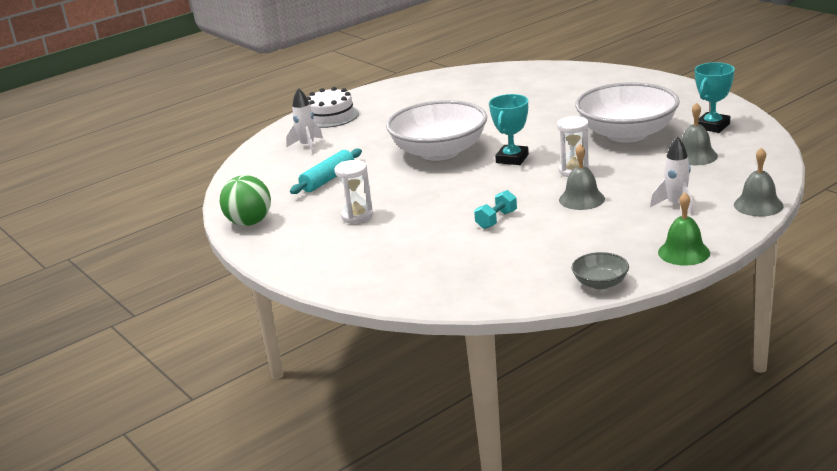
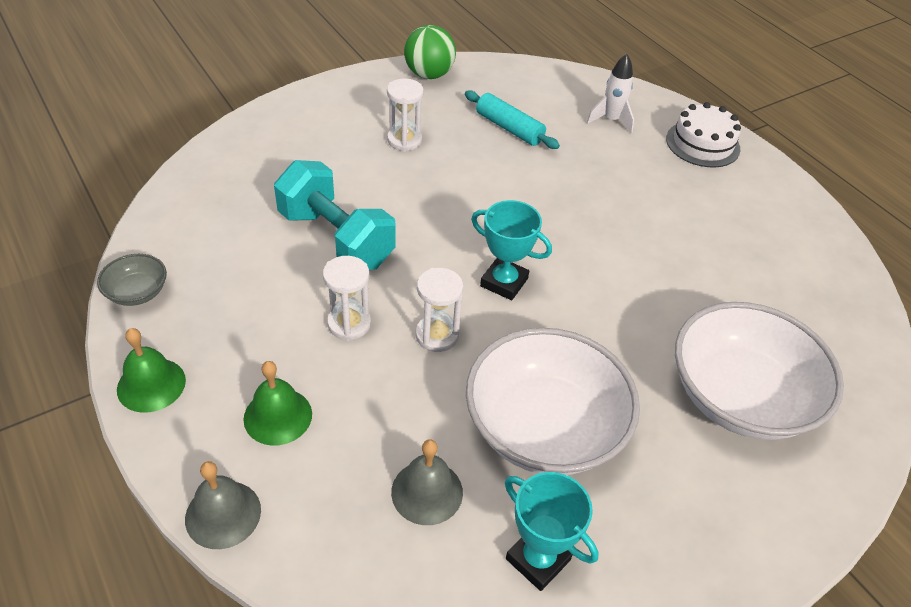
camera: 90 degrees right, 20 degrees up
(439, 152) = (552, 220): white bowl -> white bowl (740, 397)
(496, 220) = (336, 239): turquoise dumbbell -> turquoise dumbbell, size x2.22
(581, 199) = (349, 324): grey bell -> white hourglass
(676, 205) = (278, 416): white rocket -> green bell

